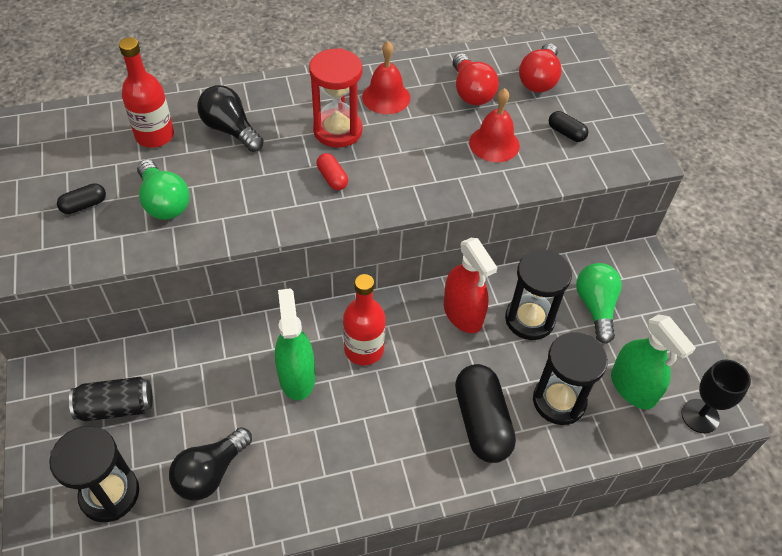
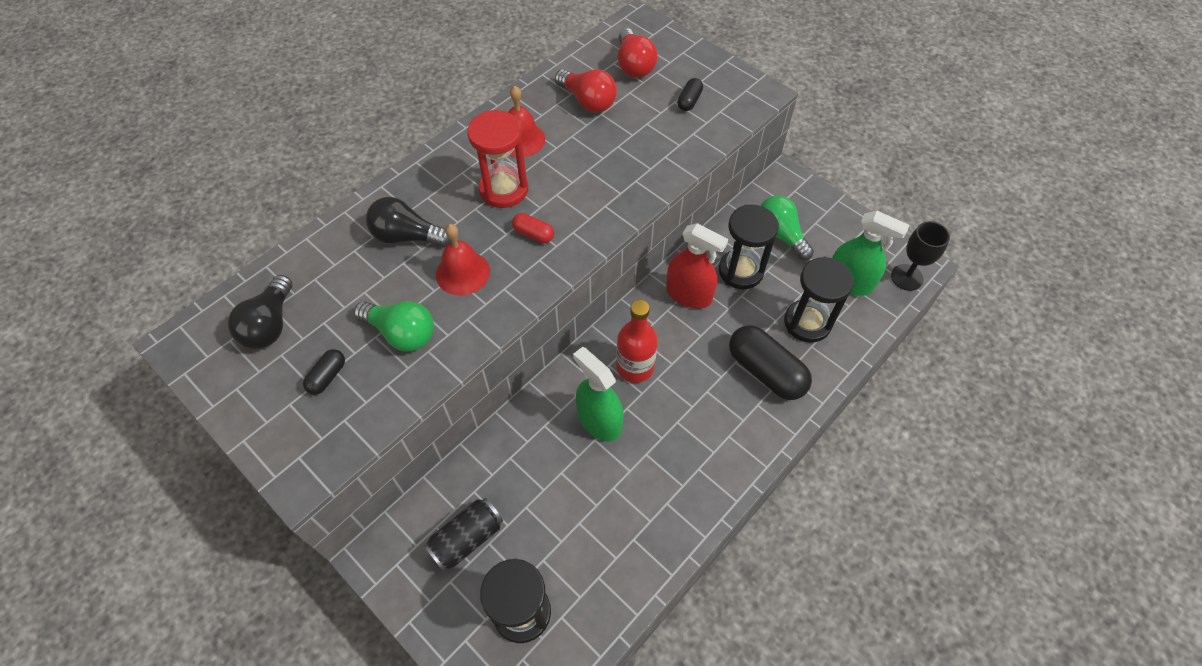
camera: 30 degrees left, 5 degrees up
(155, 136) = (339, 277): red bottle -> none
(210, 473) = (592, 541): black light bulb -> black light bulb (270, 325)
(494, 144) = (641, 137): red bell -> red bell (462, 273)
(566, 133) = (689, 101): black capsule -> black capsule turned 75 degrees counterclockwise

